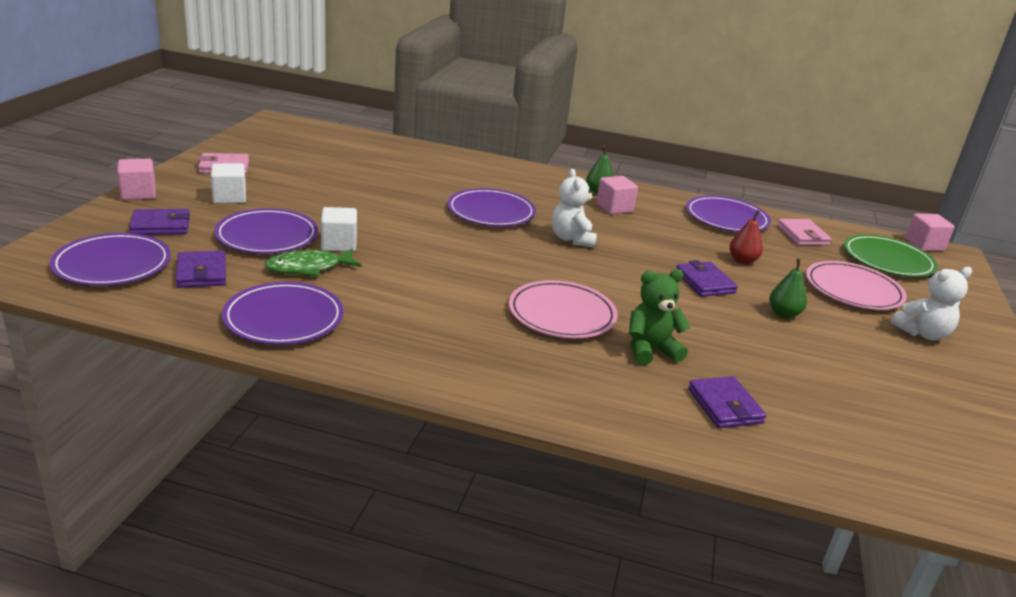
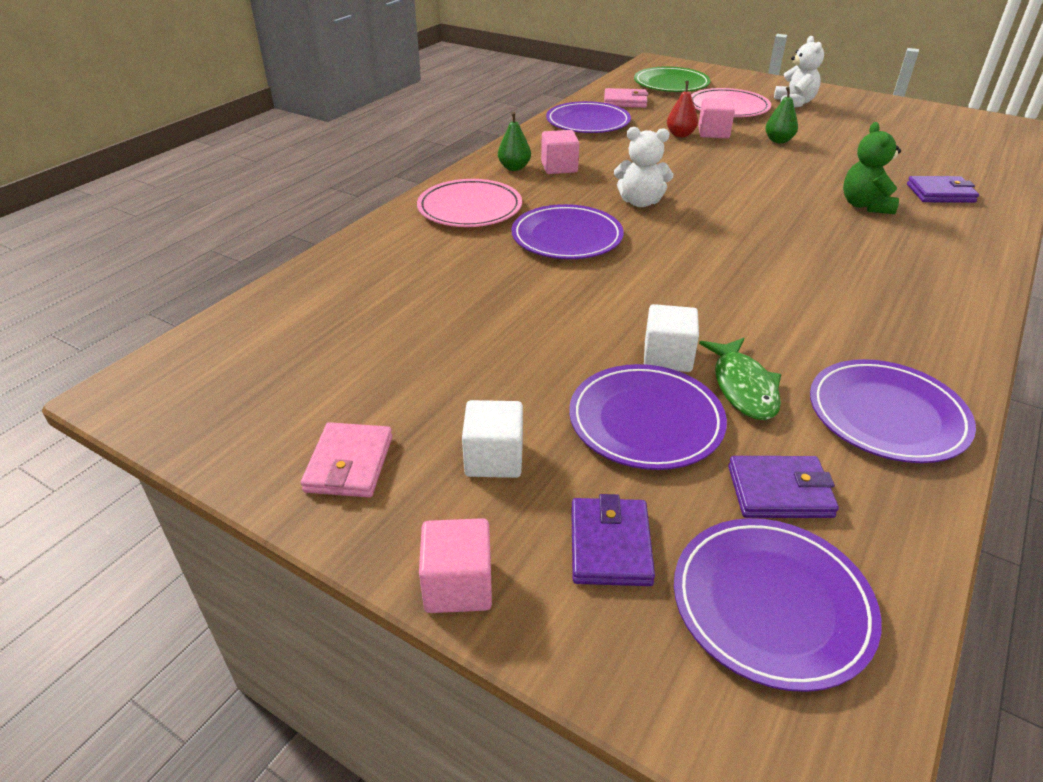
camera: 70 degrees left, 10 degrees up
(562, 314) = (812, 234): pink plate -> pink plate (470, 208)
(705, 282) = (728, 158): purple wallet -> none
(924, 245) = (641, 66): pink cube -> pink cube (713, 133)

